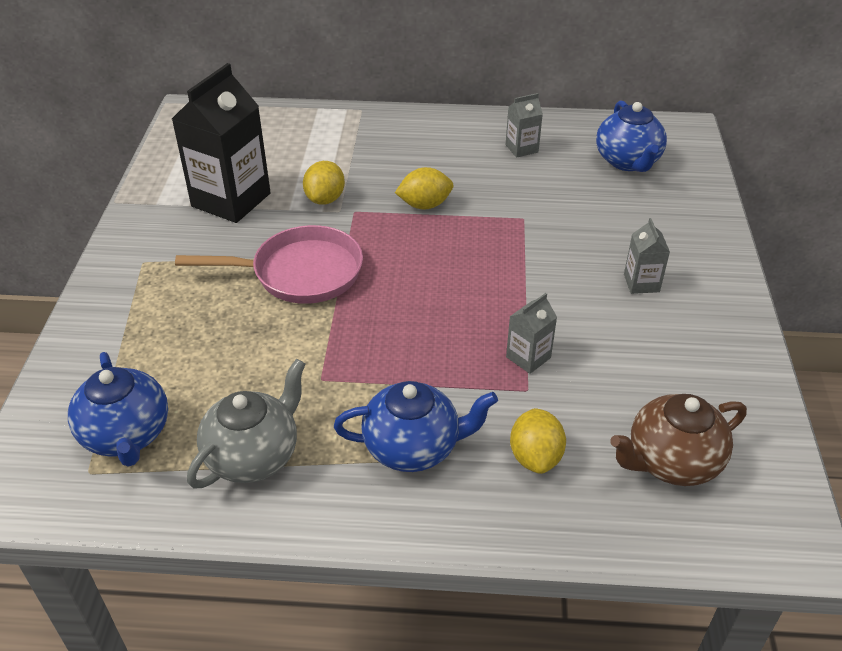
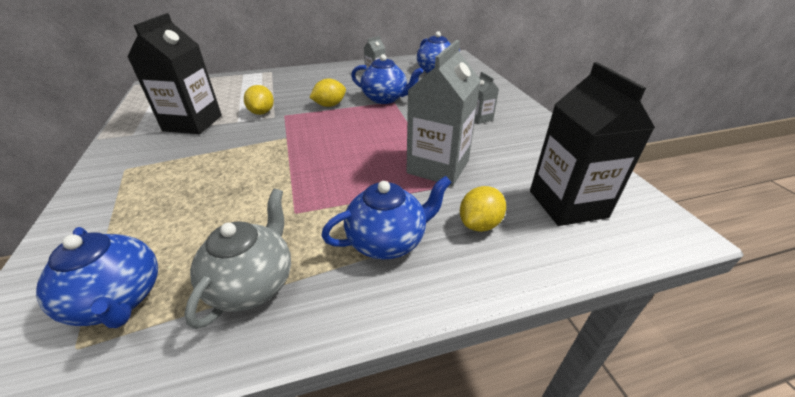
camera: 20 degrees left, 5 degrees down
(300, 273) = (256, 152): pink pan -> none
(513, 209) = (385, 99): none -> blue teapot
(528, 357) = (438, 167): grey carton -> grey carton, size x2.13
(535, 457) = (479, 224): yellow lemon -> yellow lemon turned 60 degrees clockwise
(671, 462) = (567, 204): brown teapot -> black carton

